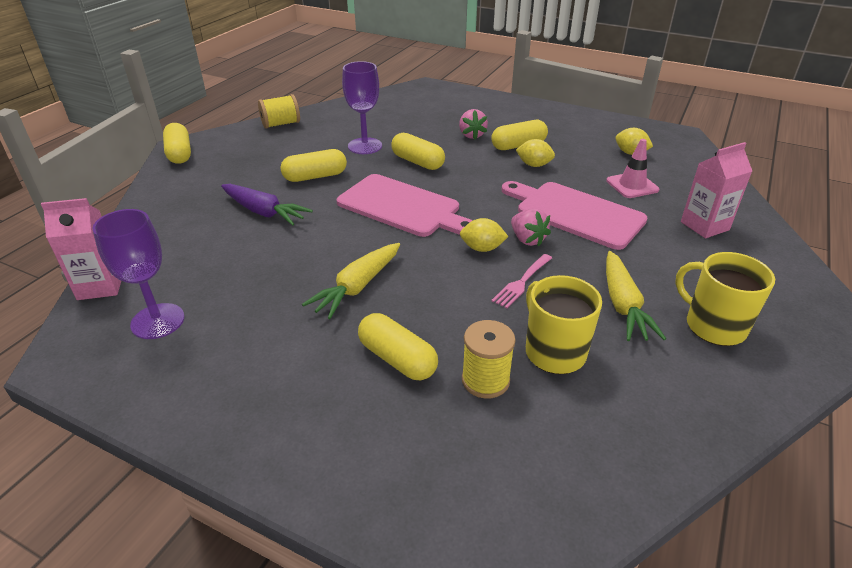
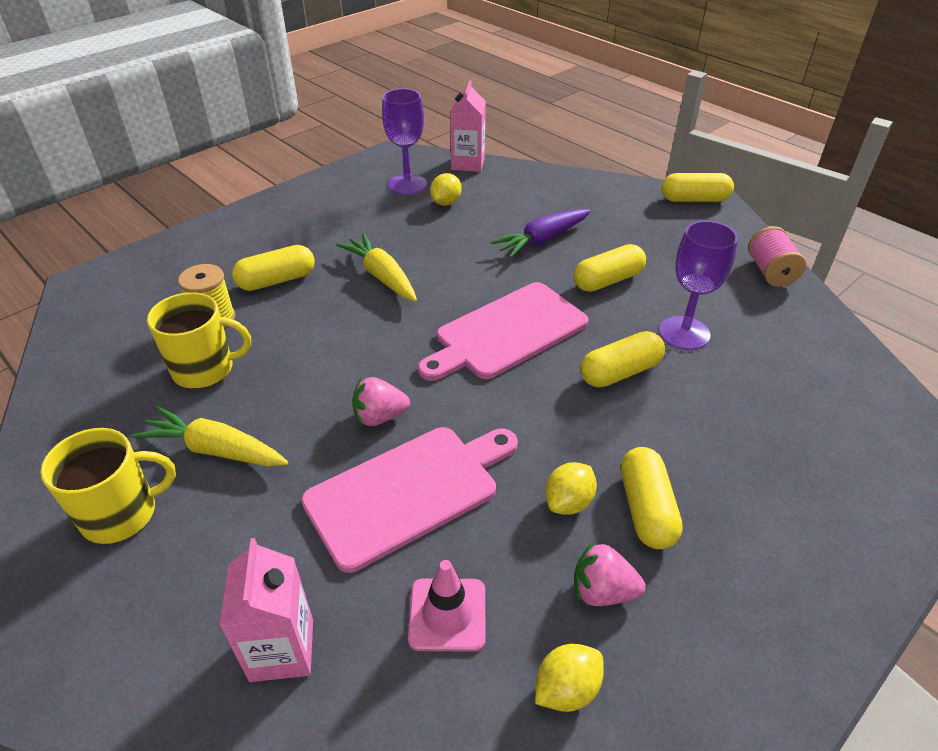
camera: 110 degrees right, 5 degrees up
(281, 124) = (770, 272): yellow spool -> pink spool
(315, 176) = (607, 280): yellow capsule -> yellow capsule turned 60 degrees clockwise
(471, 135) = (701, 459): pink strawberry -> pink strawberry (602, 591)
(482, 248) = (387, 372): yellow lemon -> yellow lemon (446, 203)
(521, 282) = (310, 383): pink fork -> none

